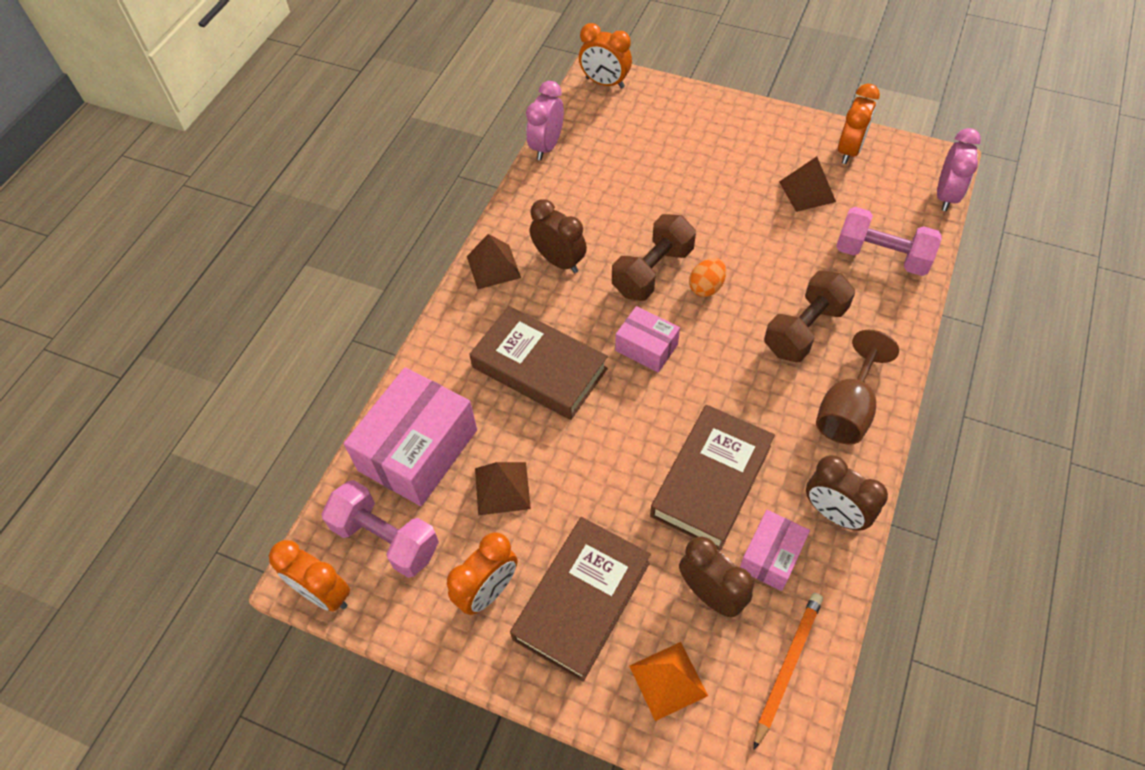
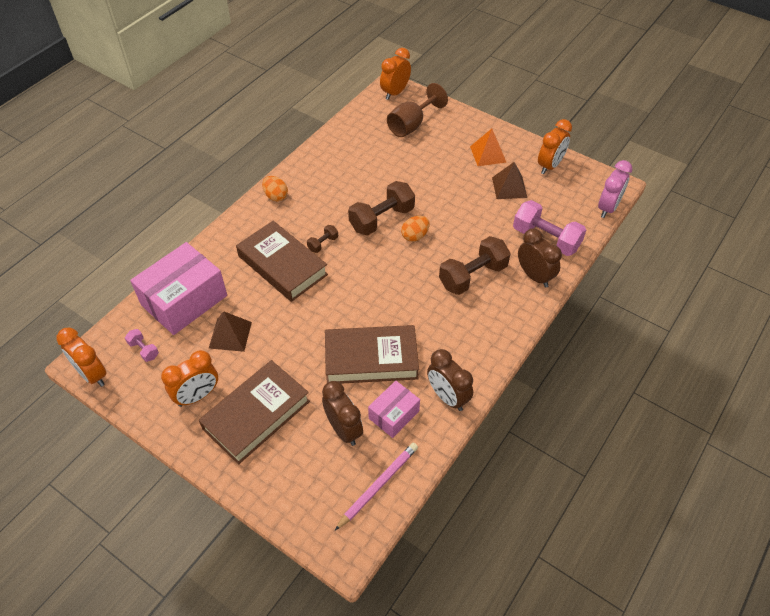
camera: 10 degrees right, 5 degrees down
(386, 538) = (144, 350): pink dumbbell -> pink dumbbell, size x0.48
(493, 266) = (276, 196): brown pyramid -> orange egg
(546, 146) = (340, 127): pink clock -> none
(559, 261) = (321, 201): brown clock -> brown clock (534, 276)
(584, 324) = (323, 244): none -> brown dumbbell
(605, 83) = (395, 93): orange clock -> orange clock turned 90 degrees clockwise
(646, 347) = (359, 266): pink box -> none
(668, 680) = (294, 476): orange pyramid -> orange pyramid (488, 154)
(711, 480) = (371, 359): brown book -> brown book turned 45 degrees clockwise
(787, 667) = (378, 486): orange pencil -> pink pencil
(847, 410) = (482, 333): brown goblet -> brown goblet (411, 125)

